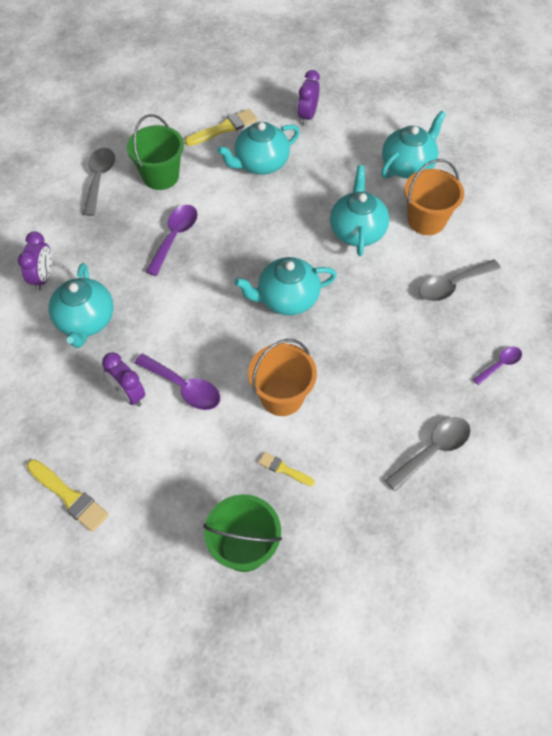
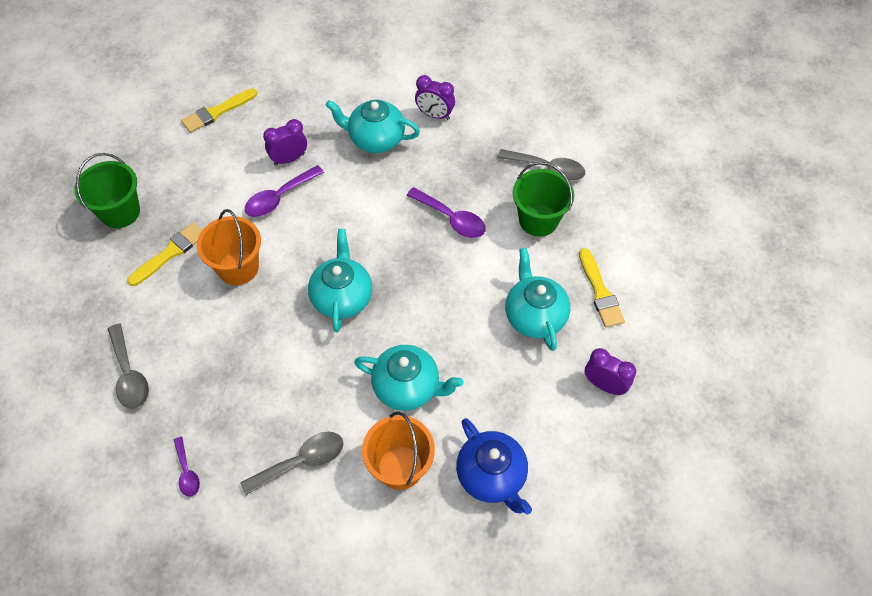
camera: 105 degrees right, 0 degrees up
(284, 469) = (170, 253): yellow brush -> yellow brush, size x1.70
(408, 166) = (492, 476): turquoise teapot -> blue teapot
(452, 285) = (301, 462): grey spoon -> grey spoon turned 75 degrees clockwise

